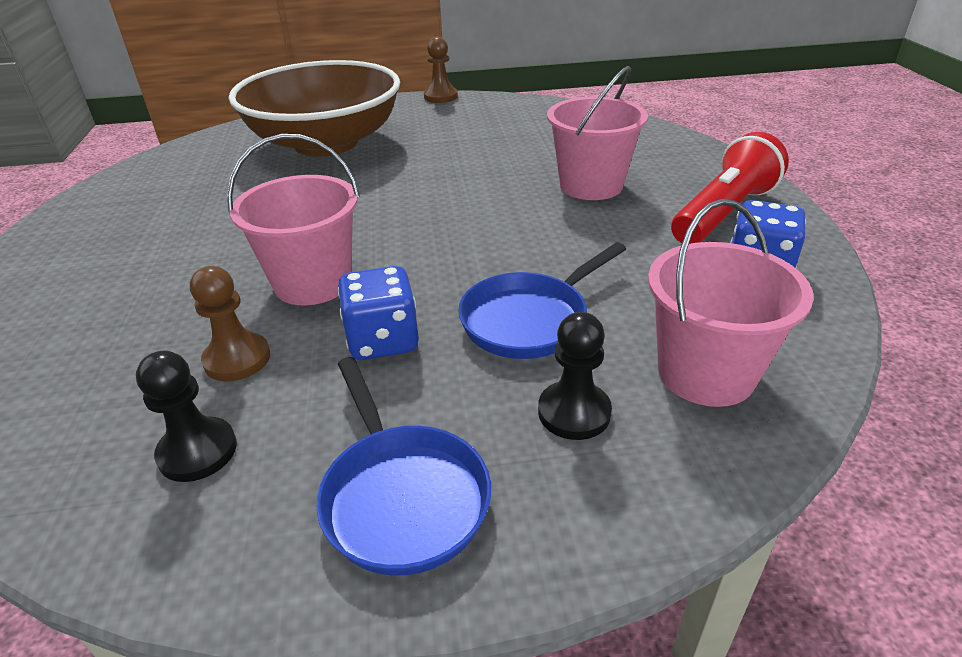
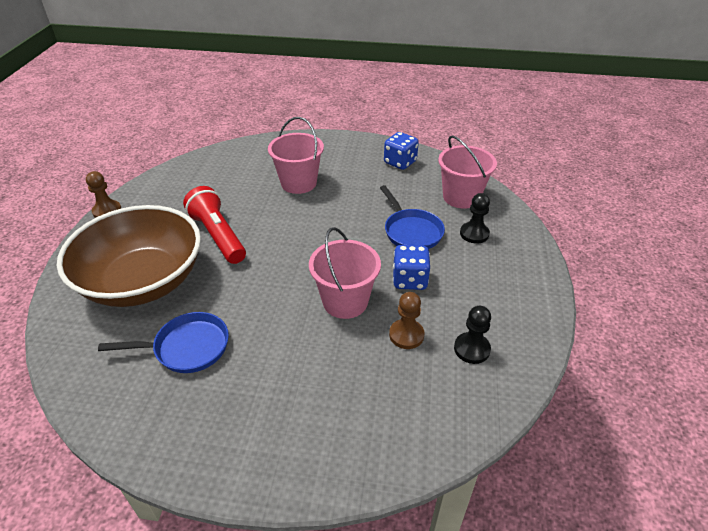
camera: 75 degrees left, 5 degrees up
(402, 496) = (508, 286): blue pan -> blue pan (187, 347)
(724, 213) = (352, 155): red flashlight -> red flashlight (218, 236)

